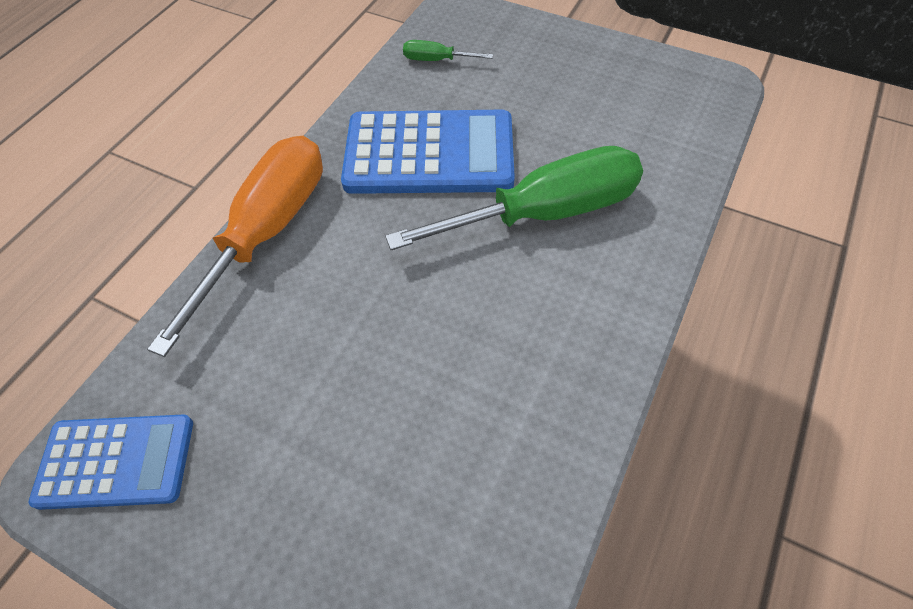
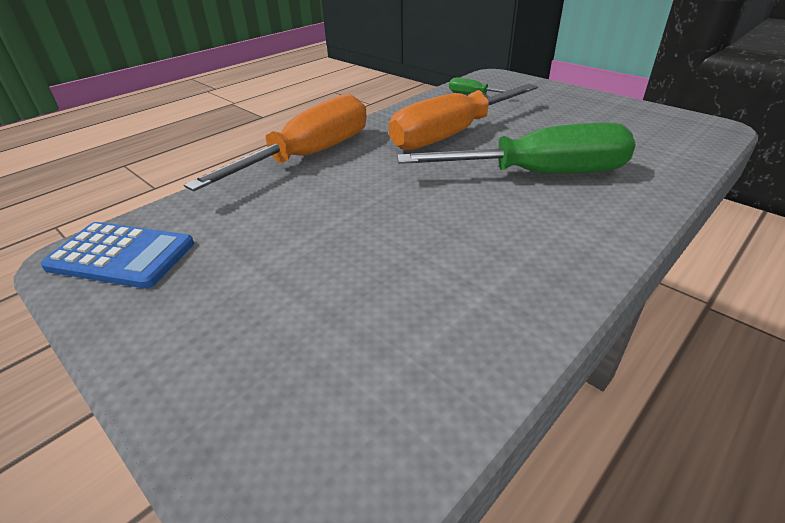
camera: 15 degrees right, 20 degrees down
(429, 154) = (451, 135): blue calculator -> orange screwdriver

